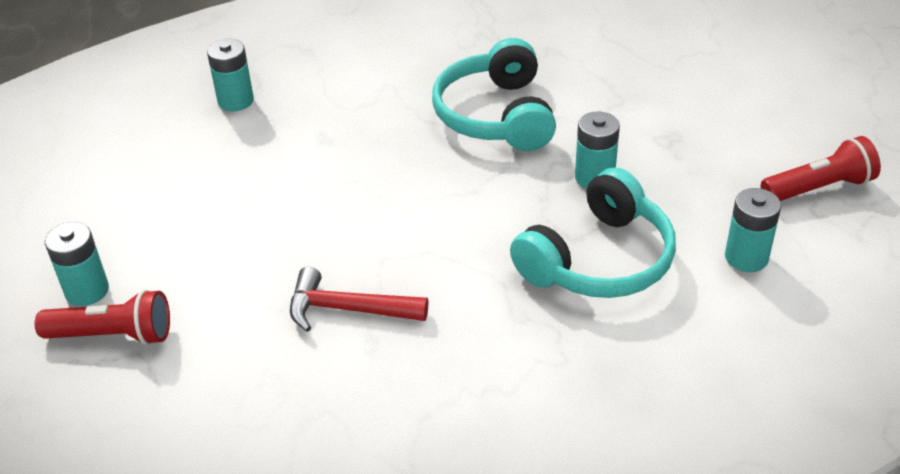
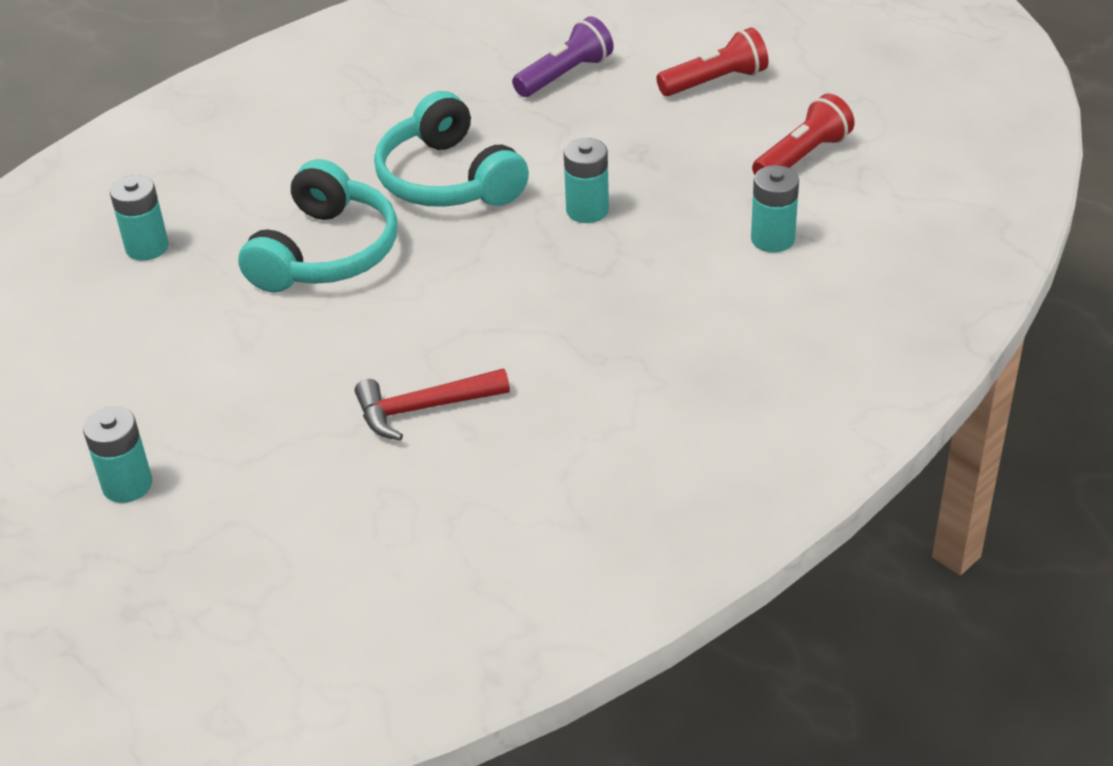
camera: 25 degrees left, 0 degrees up
(113, 335) = (192, 515): red flashlight -> red flashlight (715, 81)
(599, 260) = (639, 284): turquoise headphones -> turquoise headphones (326, 252)
(647, 55) = (565, 75): none -> purple flashlight

